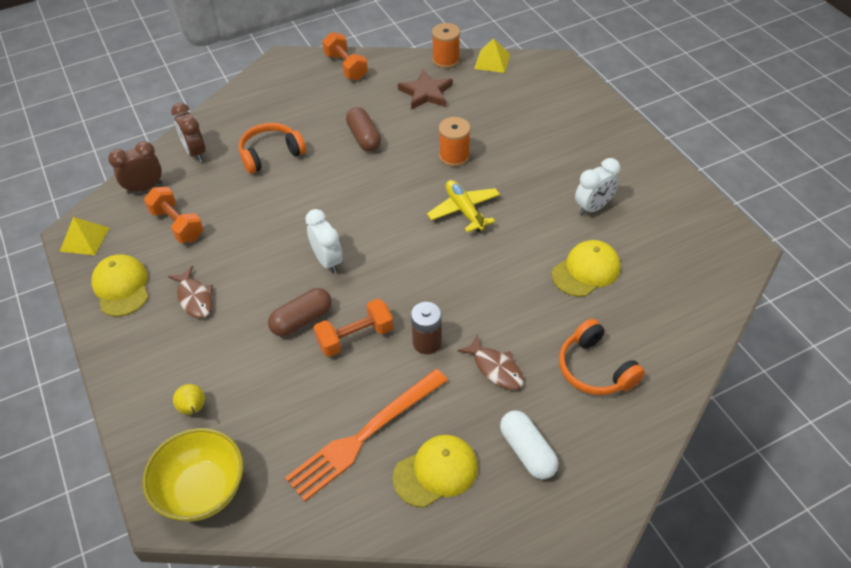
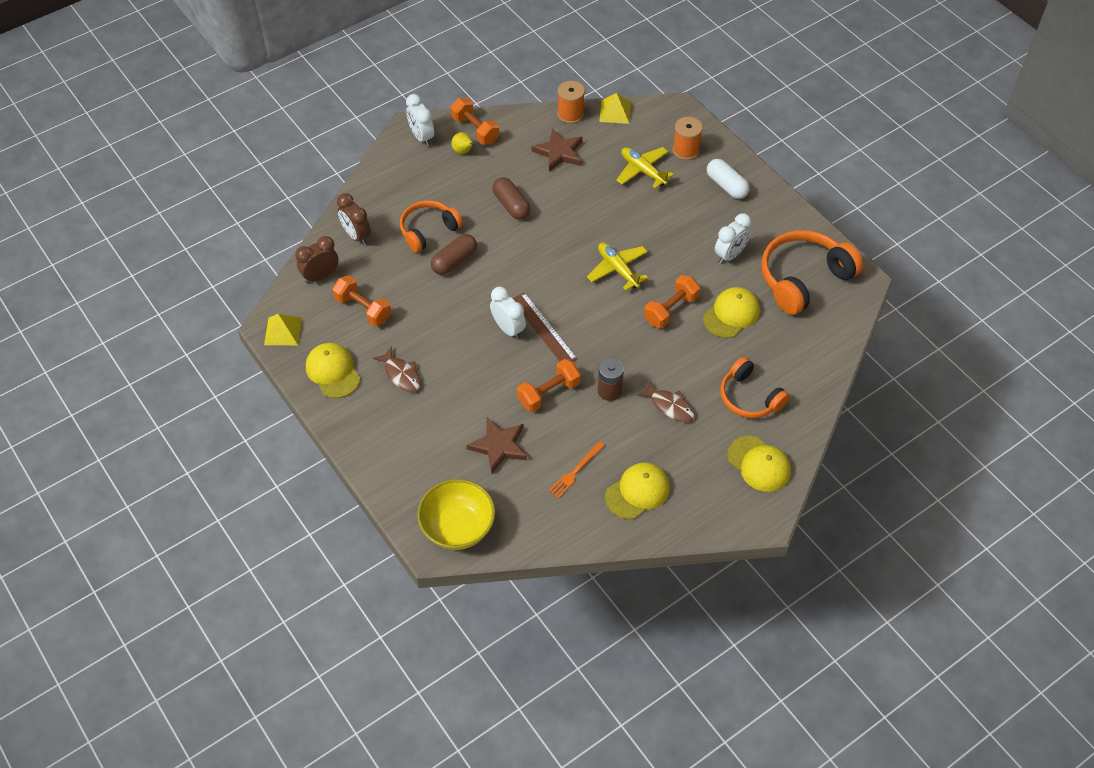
camera: 10 degrees left, 5 degrees up
(193, 409) = (430, 467): yellow pear -> yellow pear (463, 151)
(281, 393) = (499, 446): none -> brown star
(291, 69) = (421, 137): none -> white clock
(302, 320) = (500, 383): brown capsule -> brown capsule (454, 261)
(365, 435) = (575, 471): orange fork -> orange fork, size x0.50
(367, 265) = (543, 329): none -> brown ruler
(454, 156) = (598, 216): orange spool -> orange spool (685, 150)
(510, 117) = (643, 171): none -> yellow plane
(516, 259) = (671, 309): none -> orange dumbbell
(527, 451) = (705, 468): white capsule -> white capsule (726, 186)
(596, 454) = (759, 464): none -> yellow cap
(675, 240) = (803, 278): none -> orange headphones

